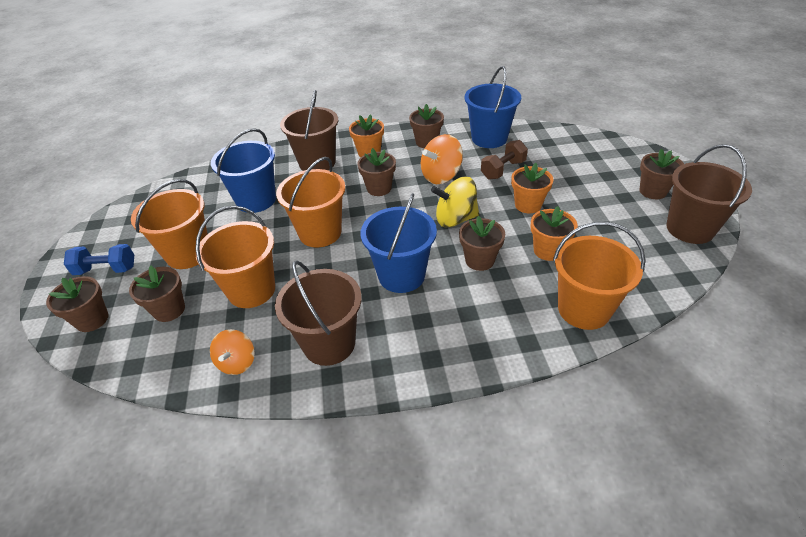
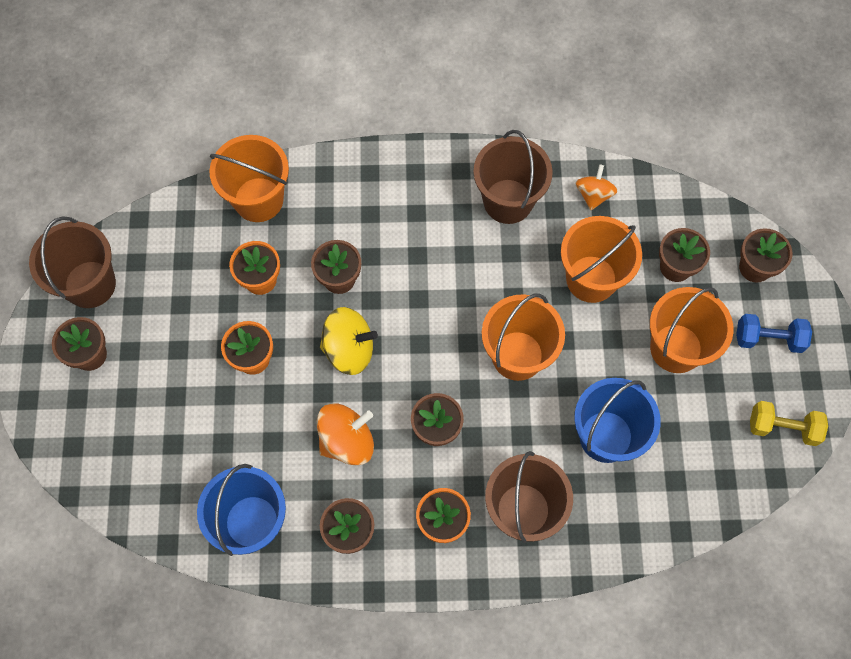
camera: 175 degrees left, 25 degrees up
(122, 220) = (783, 428): none -> yellow dumbbell
(401, 275) = (428, 272): blue bucket -> none
(503, 170) = (259, 437): brown dumbbell -> none

